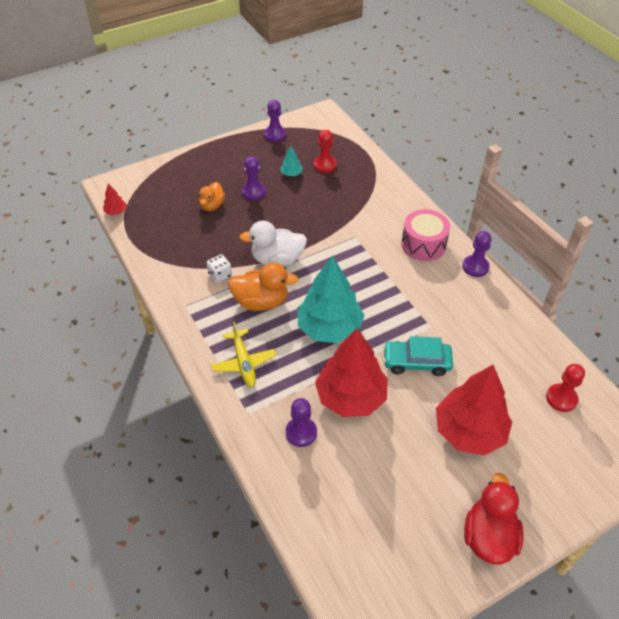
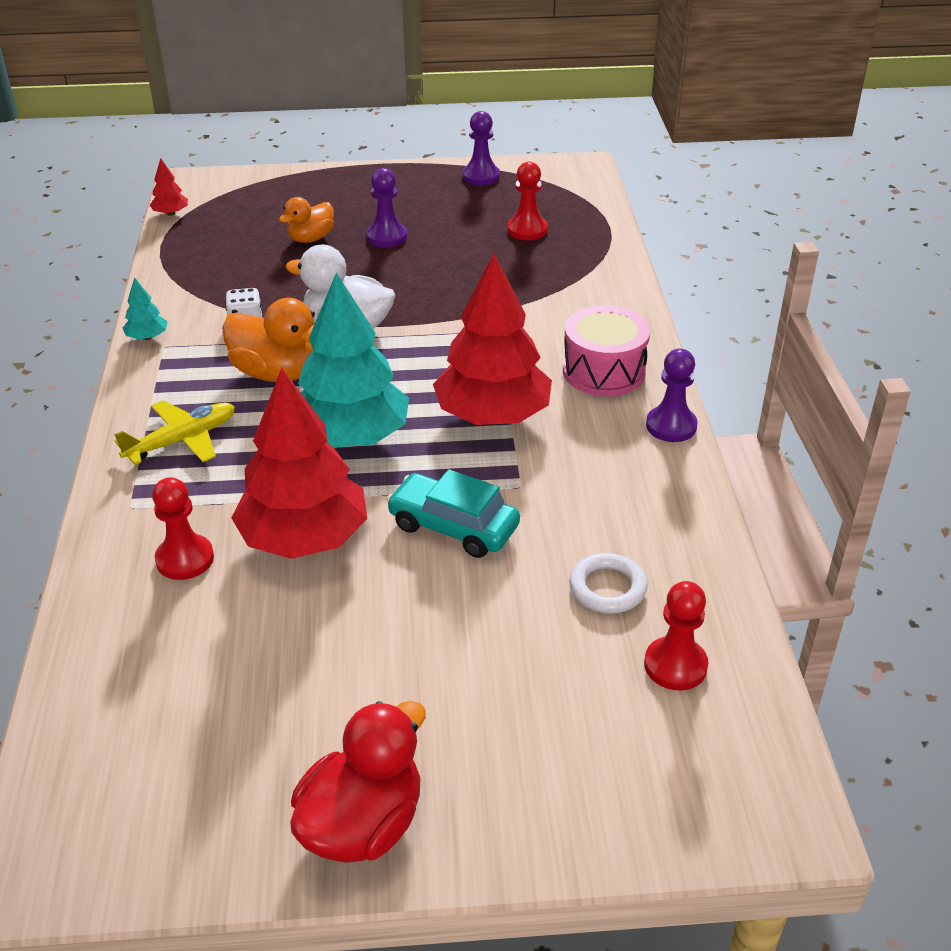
camera: 25 degrees right, 10 degrees down
(243, 362) = (182, 441): yellow plane -> yellow plane turned 135 degrees counterclockwise
(291, 174) = (464, 228): turquoise tree -> turquoise tree (147, 337)
(301, 432) = (185, 559): purple pawn -> red pawn
(469, 431) = (462, 654): red tree -> red tree (493, 415)
(507, 369) = (607, 588): none -> white ring

